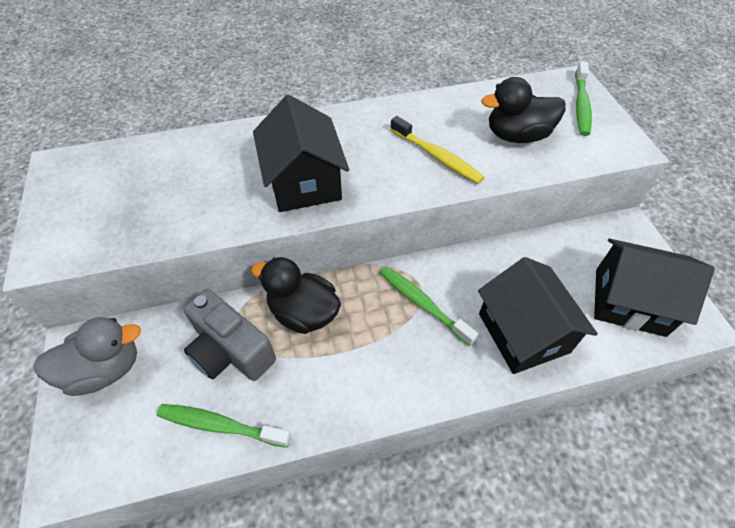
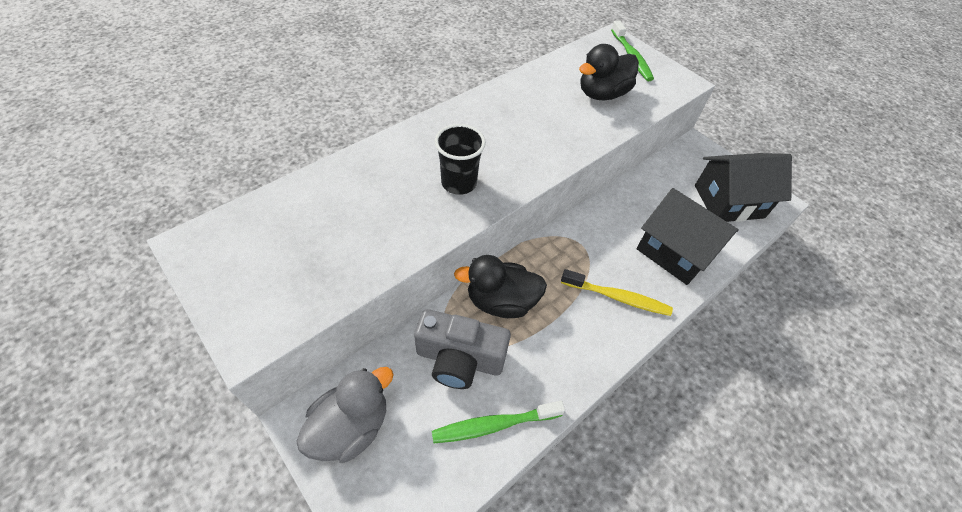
camera: 30 degrees left, 0 degrees up
(304, 182) = (459, 183): black house -> black cup
(422, 304) = (590, 257): green toothbrush -> none
(437, 156) = (554, 128): yellow toothbrush -> yellow toothbrush (618, 297)

